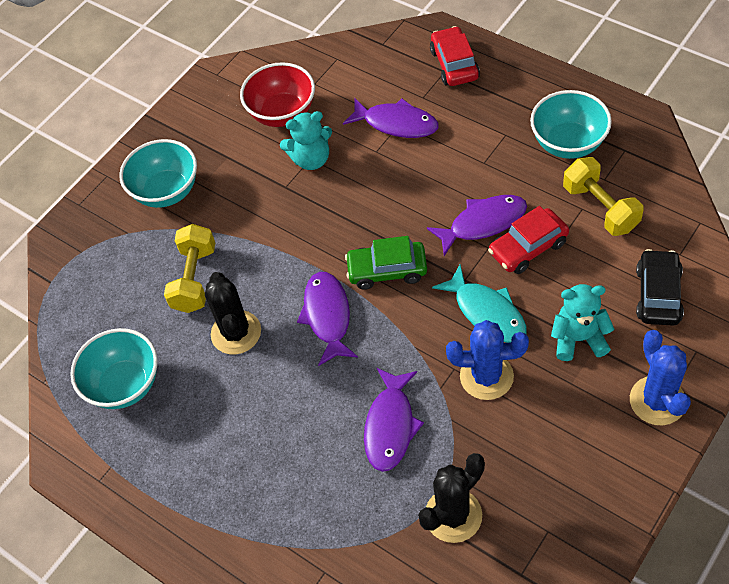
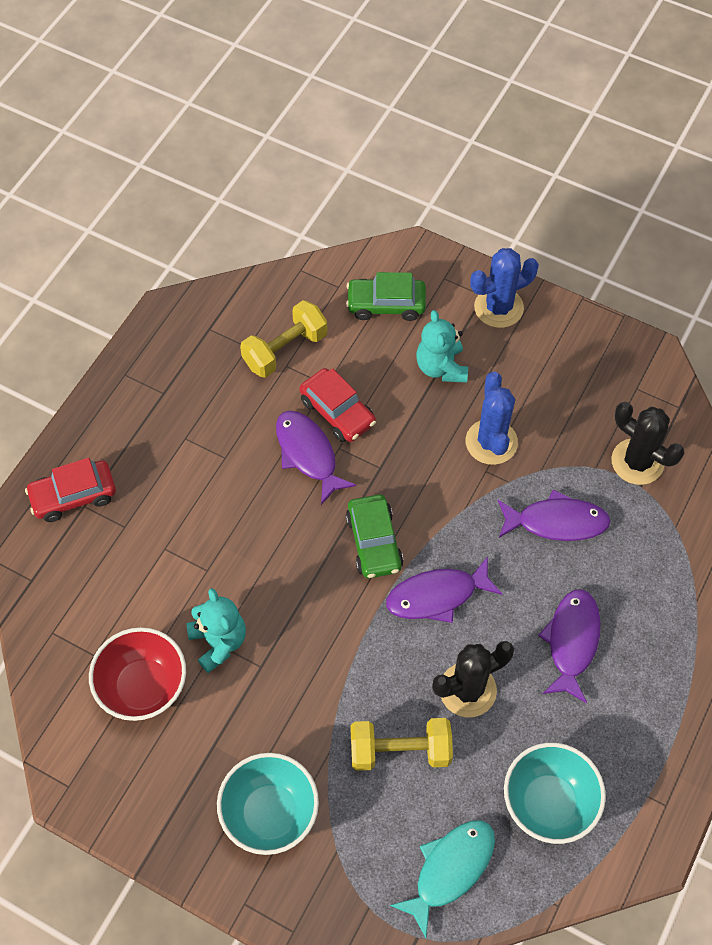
camera: 105 degrees left, 5 degrees up
(396, 123) = (165, 552): purple fish -> purple fish (571, 642)
(486, 312) = (418, 445): turquoise fish -> turquoise fish (450, 870)
(568, 143) = (199, 379): turquoise bowl -> none
(658, 294) = (386, 304): black car -> green car

